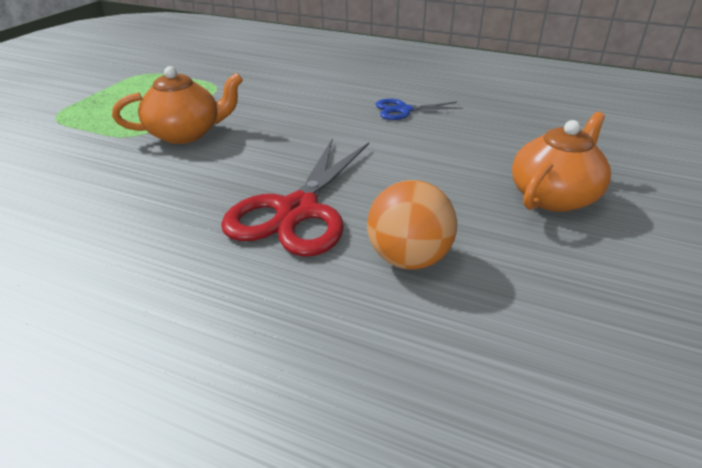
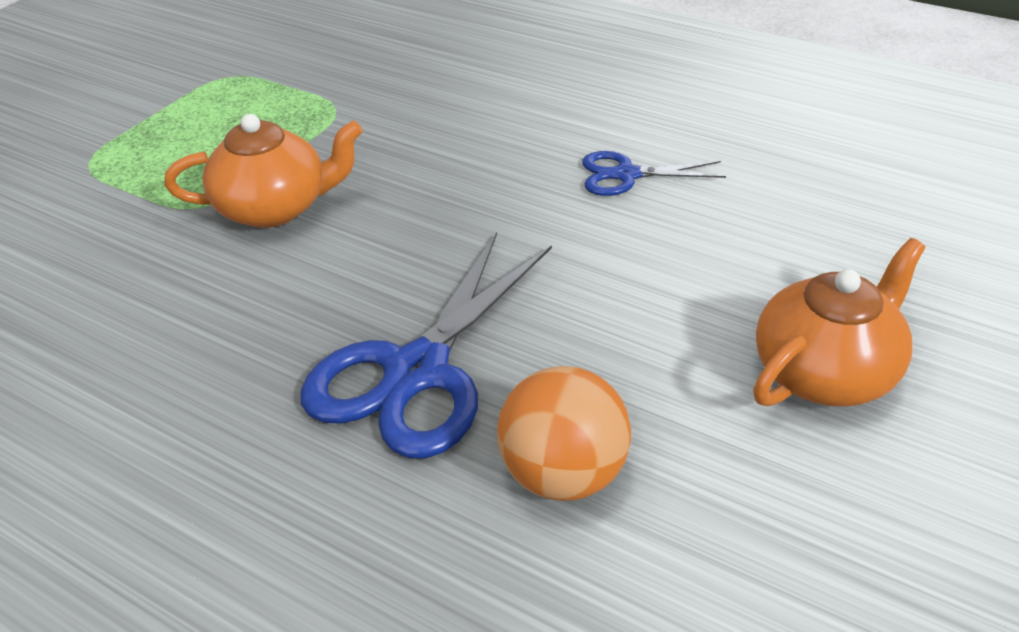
camera: 10 degrees right, 5 degrees up
(297, 211) = (417, 372): red scissors -> blue scissors

